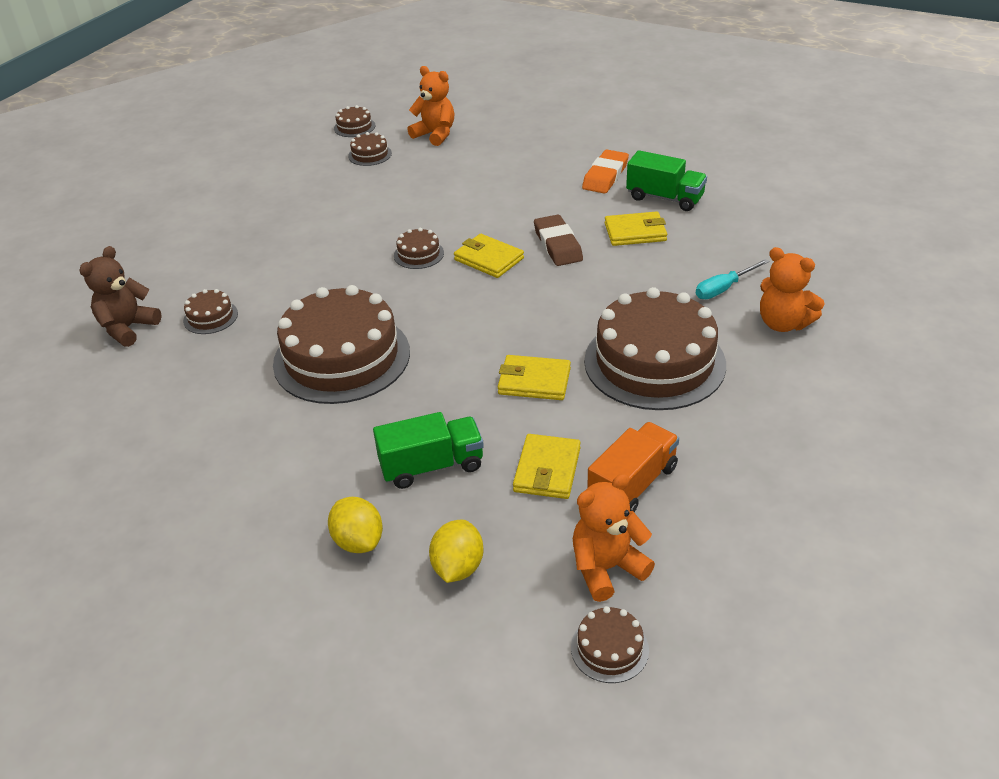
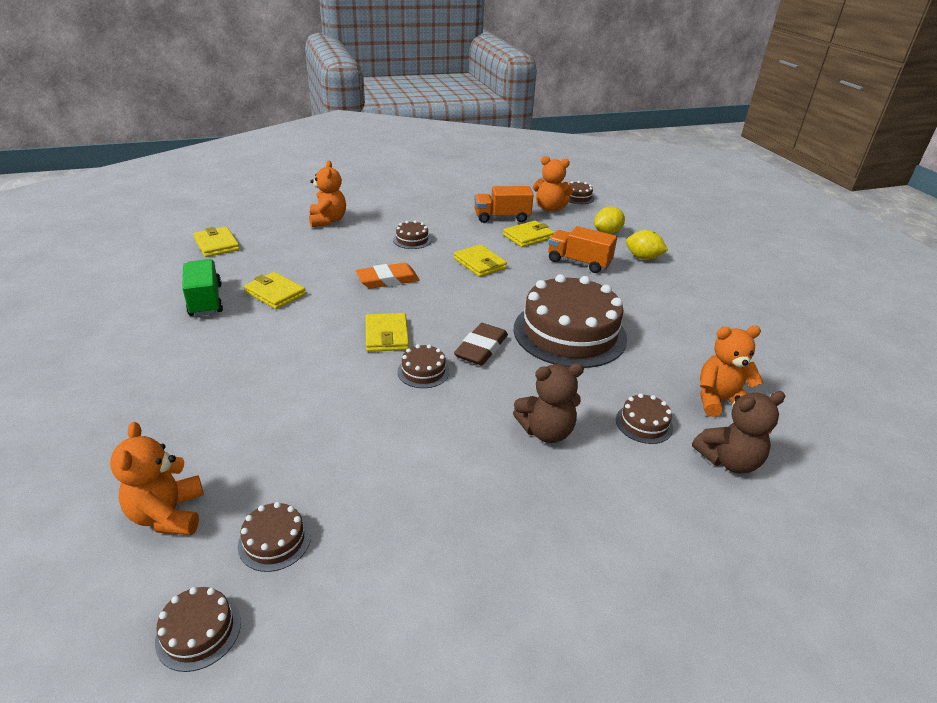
camera: 140 degrees left, 5 degrees down
(153, 374) = (719, 400): none -> orange teddy bear
(281, 271) = (546, 431): none -> brown teddy bear
(358, 541) = (643, 258): yellow lemon -> yellow lemon turned 75 degrees counterclockwise
(432, 466) = (578, 262): green truck -> orange truck
(557, 245) = (330, 316): brown eraser -> brown eraser (481, 348)
(605, 176) = (187, 342): orange eraser -> orange eraser (388, 280)
(654, 362) = (412, 240): brown cake -> brown cake, size x0.42
(723, 289) = (313, 244): turquoise screwdriver -> none
(786, 232) = (217, 244): none -> yellow wallet

